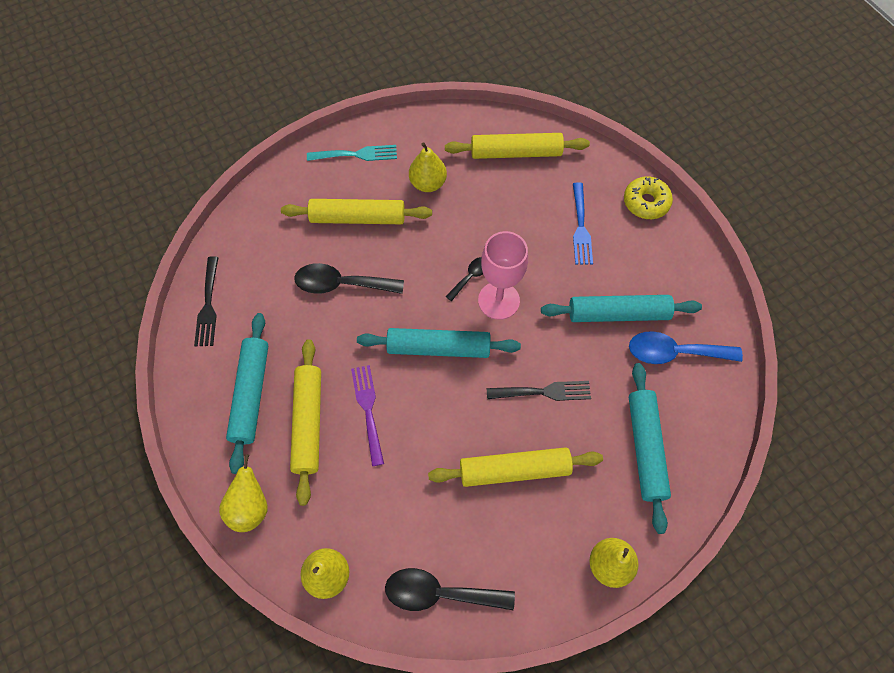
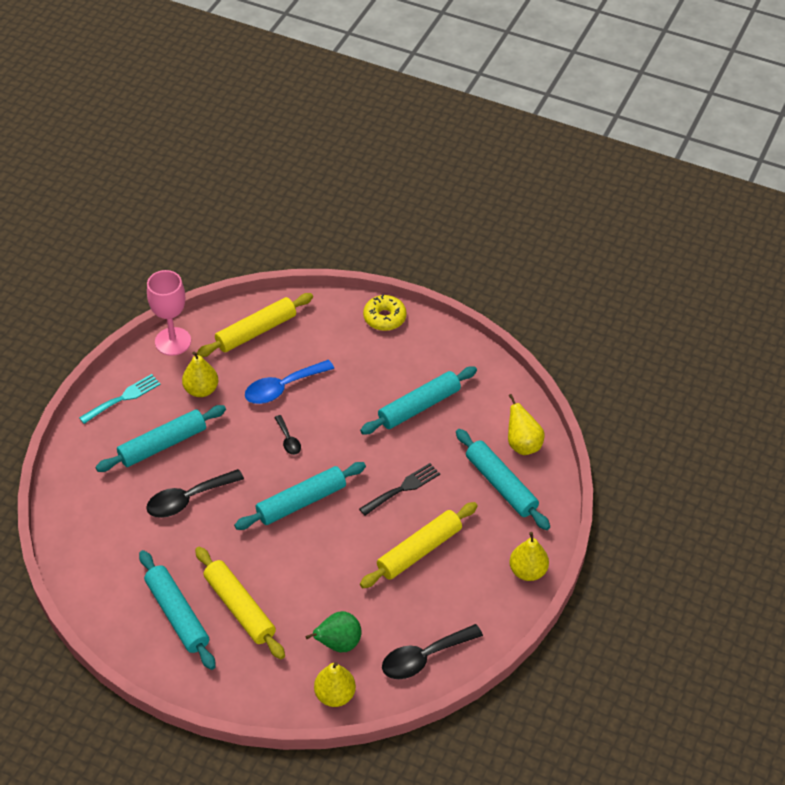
camera: 35 degrees left, 15 degrees down
(208, 305) = (88, 573): black fork -> none
(250, 507) = (240, 688): yellow pear -> yellow pear (522, 444)
(358, 218) = (163, 444): yellow rolling pin -> turquoise rolling pin
(368, 409) = (279, 573): purple fork -> none
(369, 521) = (338, 643): none -> green pear
(470, 277) = (288, 440): black spoon -> black spoon turned 150 degrees clockwise
(498, 300) = (323, 445): pink goblet -> pink goblet (173, 341)
(581, 227) = (348, 361): blue fork -> none
(674, 352) = (477, 411): blue spoon -> blue spoon (282, 388)

